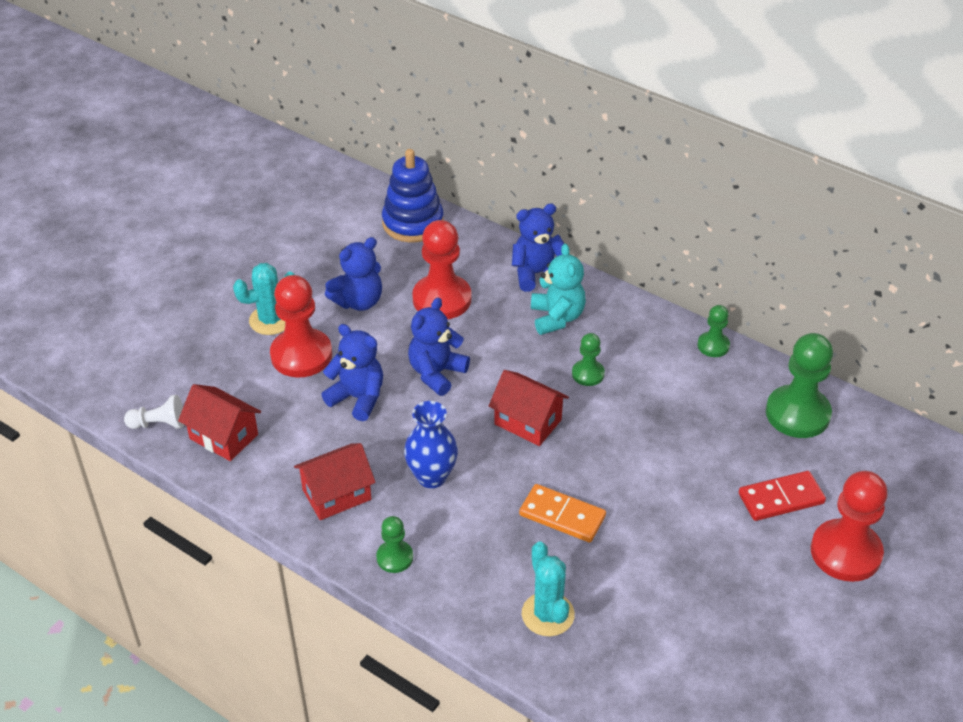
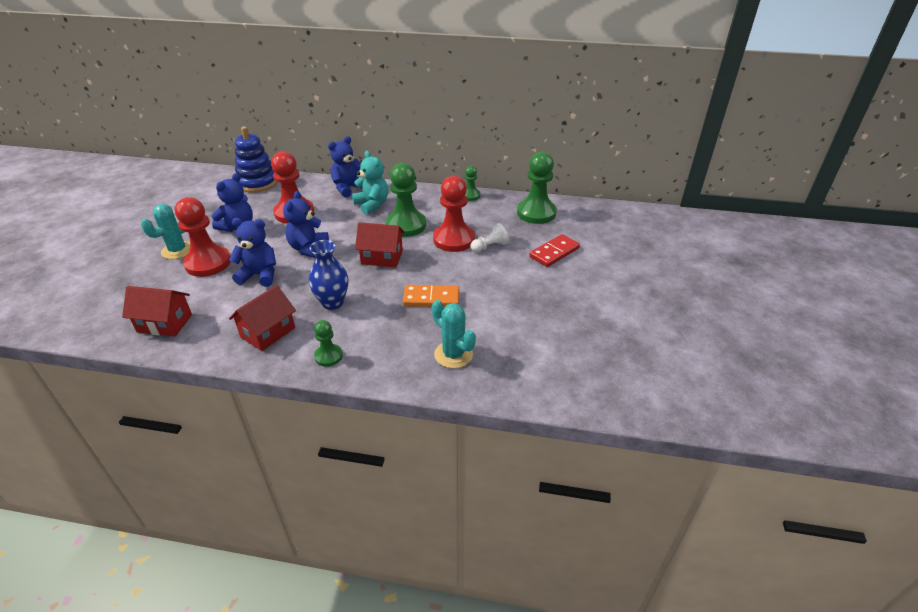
camera: 25 degrees left, 5 degrees down
(159, 424) = (107, 330): white pawn -> white pawn (489, 247)
(588, 374) = (406, 225): green pawn -> green pawn, size x1.91
(845, 552) = (607, 267): red pawn -> red pawn (454, 239)

